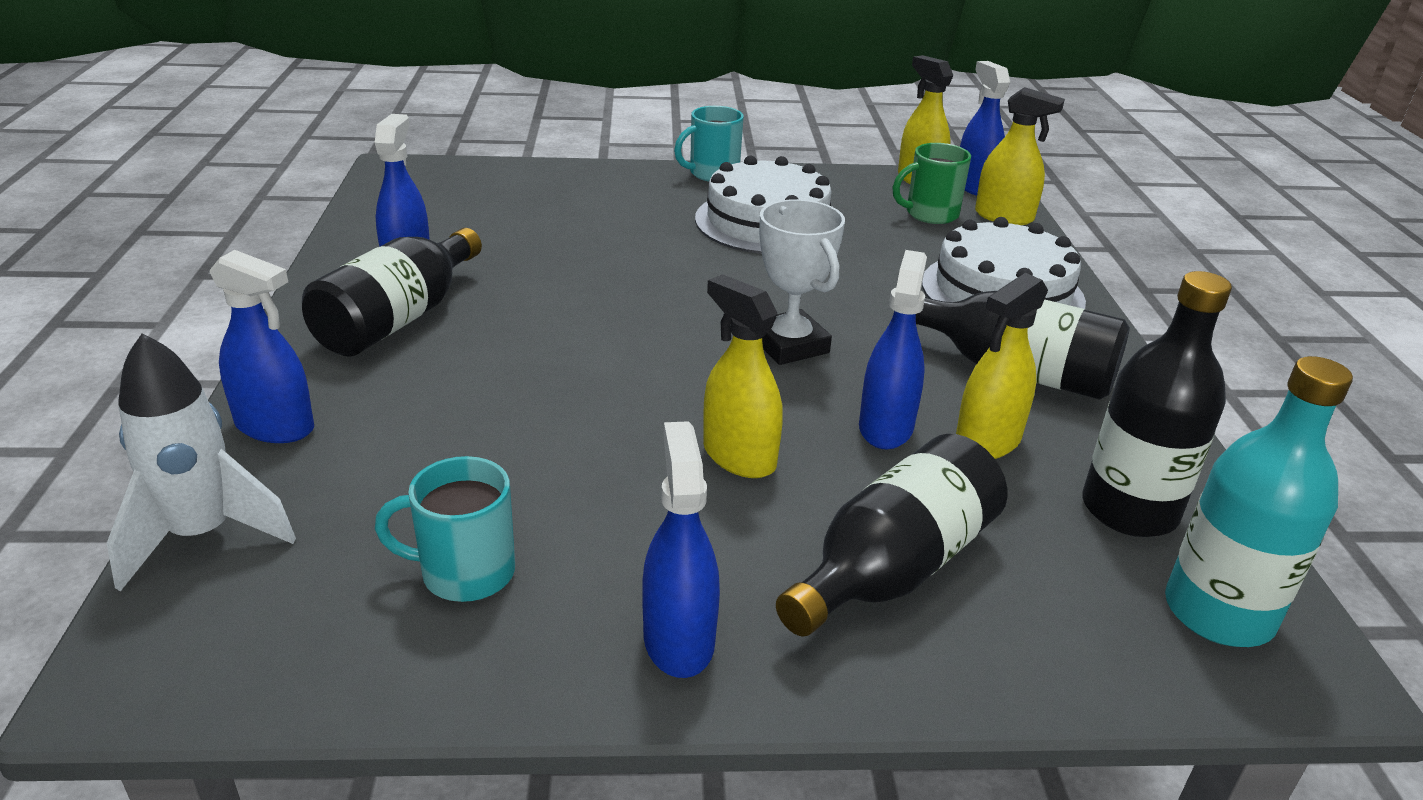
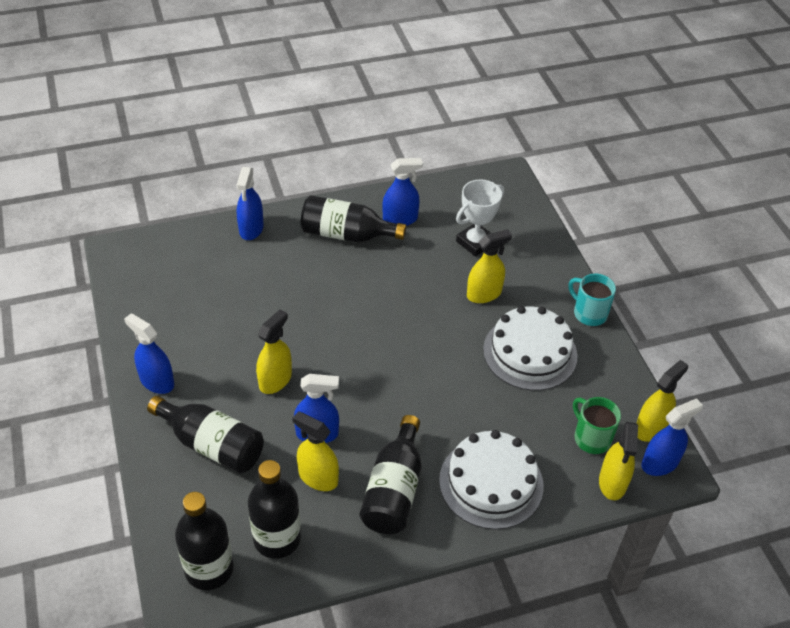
camera: 75 degrees right, 15 degrees up
(203, 535) = (182, 238): white rocket -> none
(465, 572) = (179, 312): turquoise mug -> none
(633, 230) = (484, 294): none -> yellow spray bottle
(678, 639) = (157, 381): blue spray bottle -> blue spray bottle turned 120 degrees counterclockwise
(789, 345) = (382, 385): white trophy -> white trophy (475, 242)
(1218, 613) = (209, 569): turquoise bottle -> black bottle

